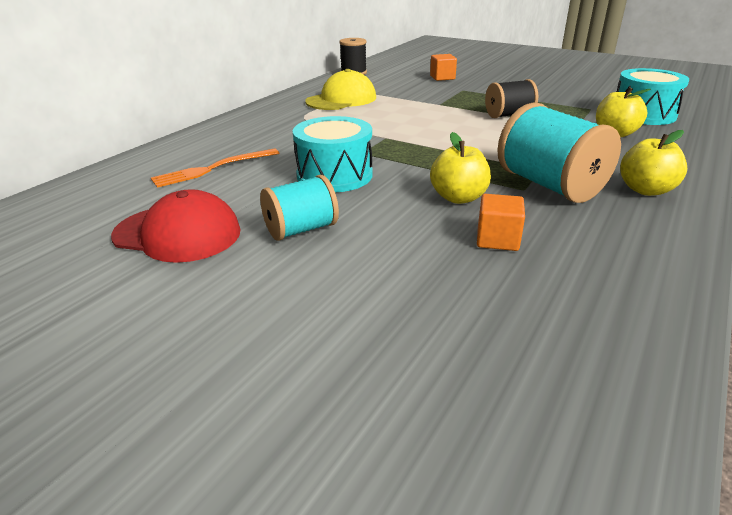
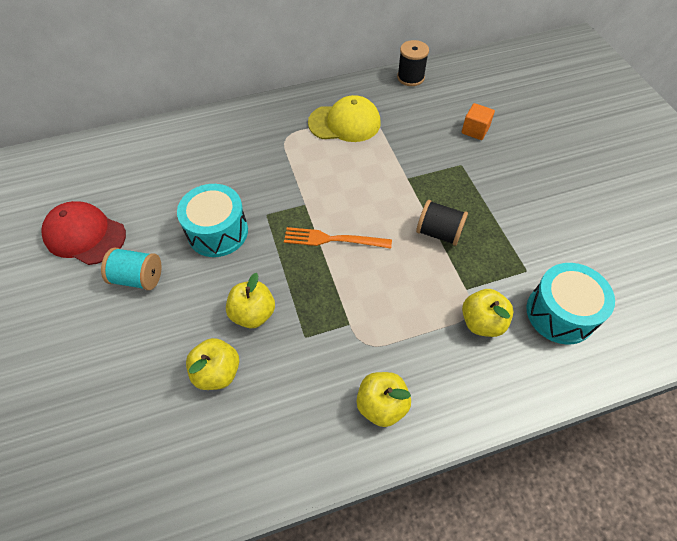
camera: 40 degrees right, 25 degrees up
(178, 233) = (85, 235): red cap -> red cap turned 150 degrees clockwise
(213, 168) = (166, 174): orange fork -> orange fork (333, 239)
(497, 239) = (217, 372): orange cube -> yellow apple
(549, 185) = (326, 346): turquoise spool -> none

